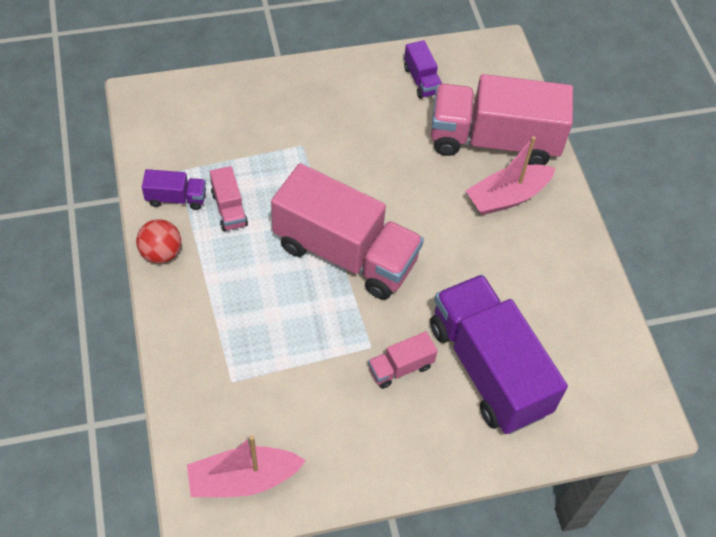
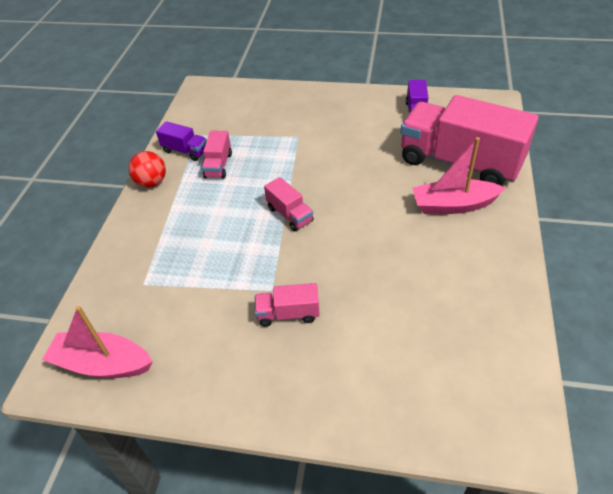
camera: 30 degrees right, 10 degrees down
(345, 253) = (290, 214): pink truck -> pink truck, size x0.43
(488, 368) = (370, 338): purple truck -> none

